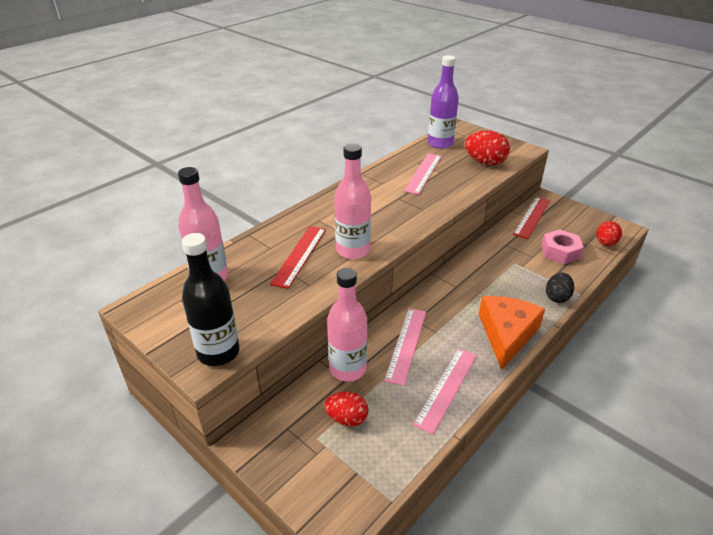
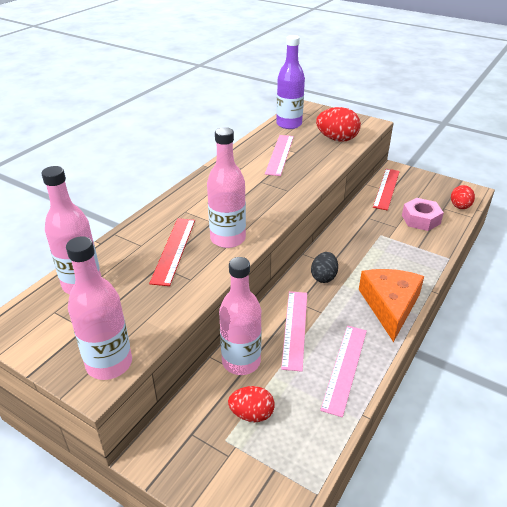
camera: 10 degrees left, 0 degrees up
(218, 352) = (109, 364): black bottle -> pink bottle
(557, 297) = (428, 263): black egg -> black egg (323, 277)

